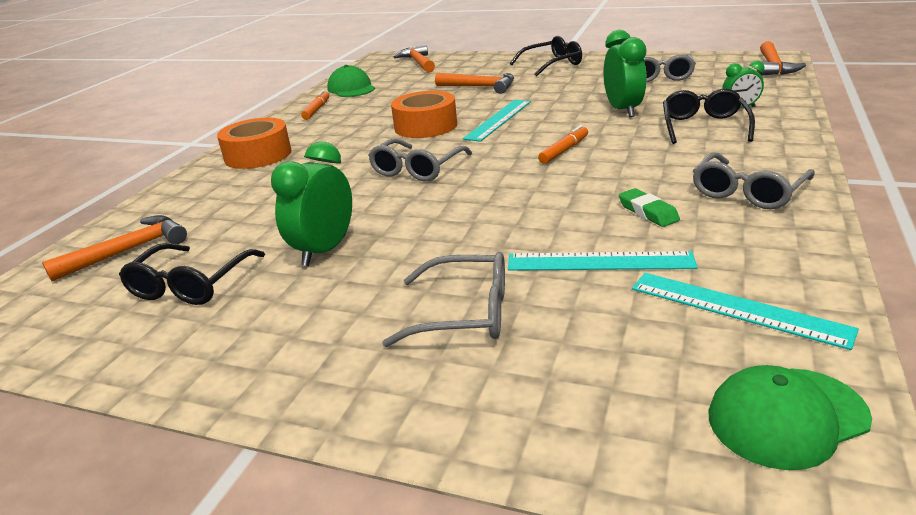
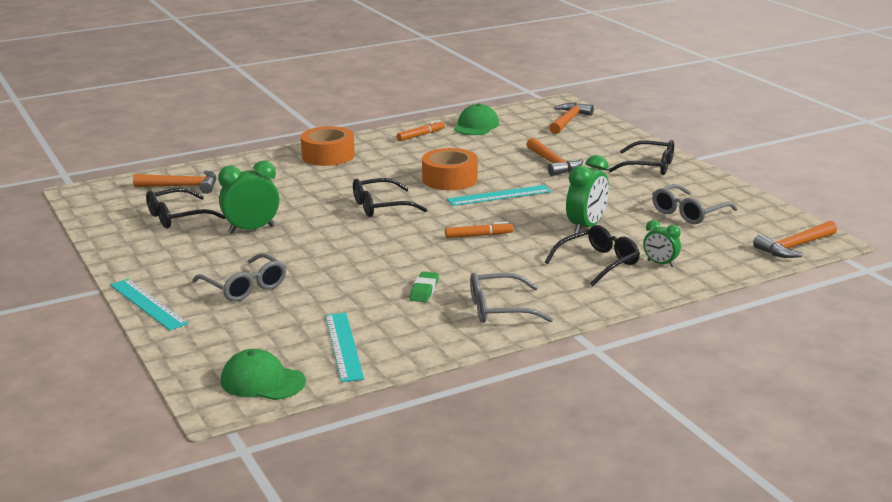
camera: 40 degrees right, 5 degrees down
(417, 169) = (381, 207): grey glasses -> black glasses
(599, 261) = (343, 298): turquoise ruler -> turquoise ruler (148, 304)

